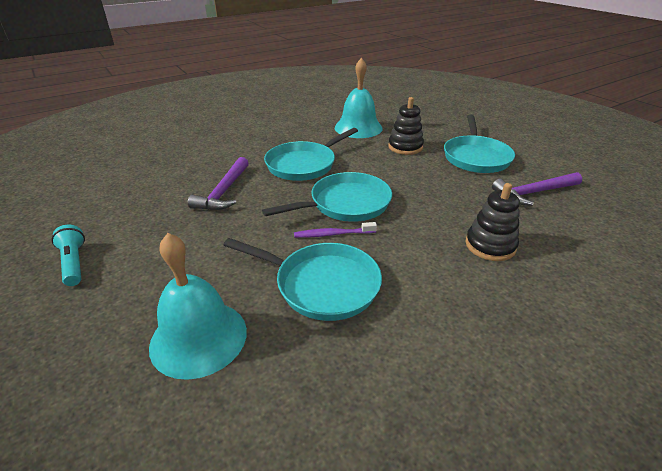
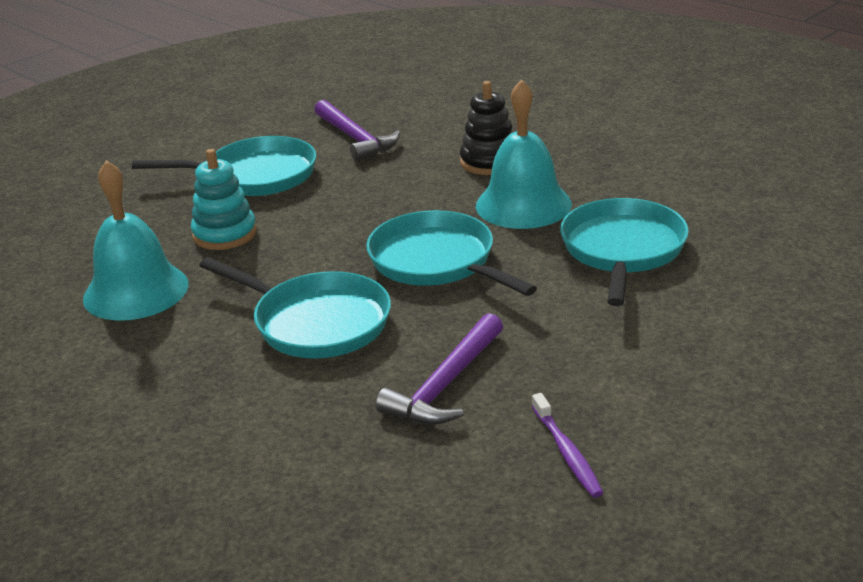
camera: 100 degrees left, 5 degrees down
(74, 263) = (719, 467): turquoise flashlight -> none
(198, 337) = (757, 307): turquoise bell -> turquoise bell (523, 204)
(224, 192) = (445, 385): purple hammer -> purple hammer turned 120 degrees clockwise
(333, 234) = (519, 259): purple toothbrush -> purple toothbrush (567, 453)
(405, 147) = (225, 234): black stacking toy -> turquoise stacking toy

